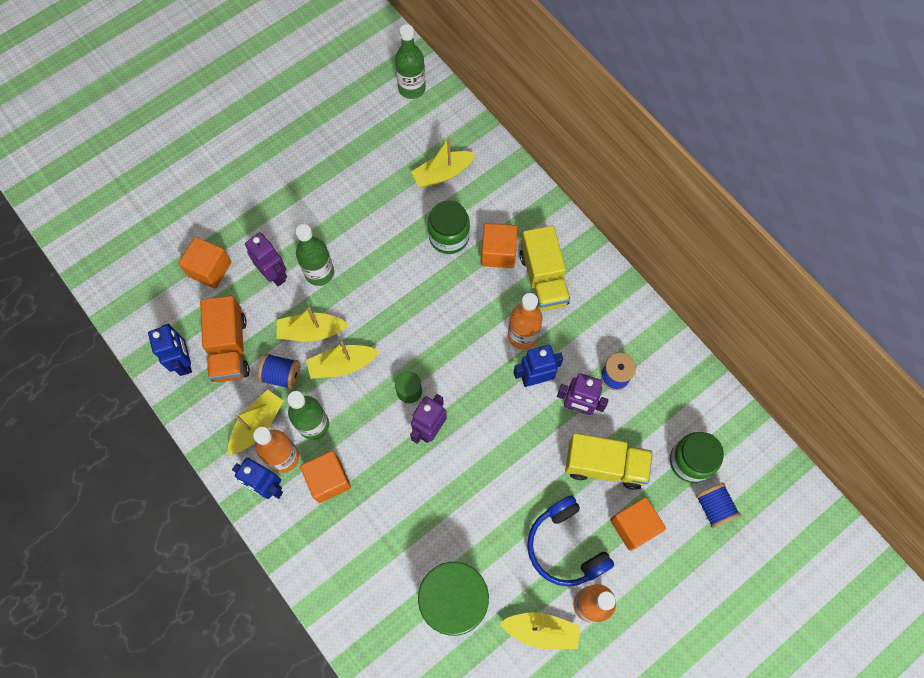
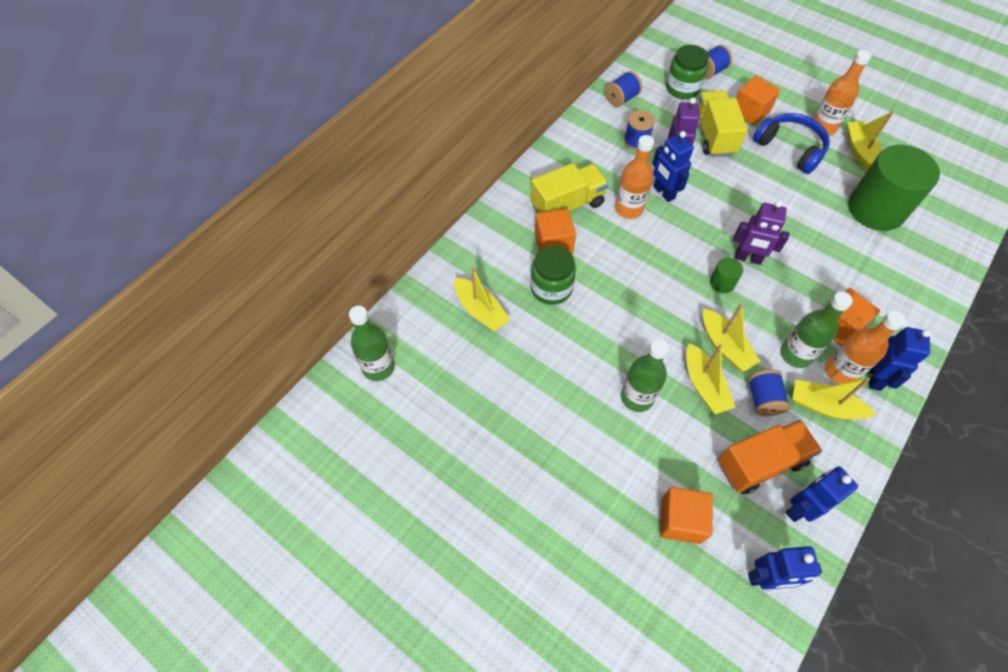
camera: 105 degrees left, 10 degrees down
(146, 312) = (765, 578): none -> blue robot
(274, 274) = (657, 443): purple robot -> none
(565, 546) = (790, 148): blue headphones -> blue headphones turned 90 degrees counterclockwise
(686, 383) = (621, 98): none -> blue spool

